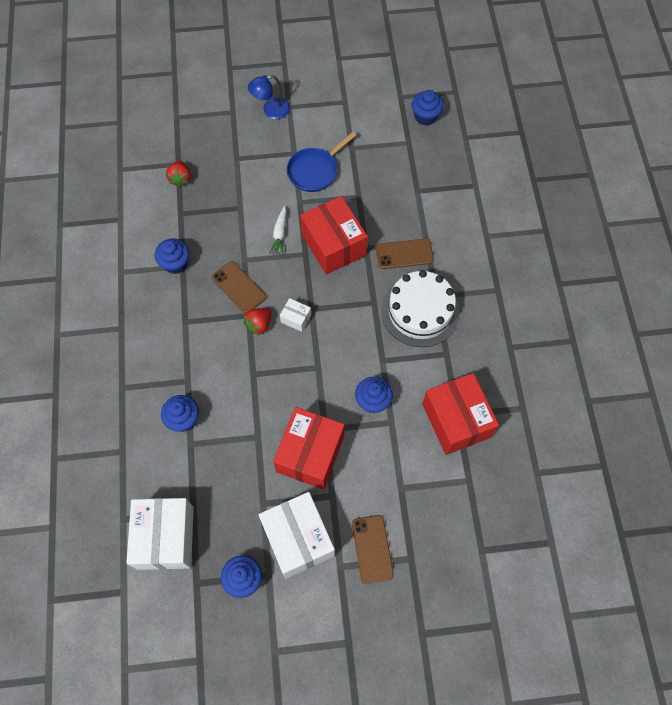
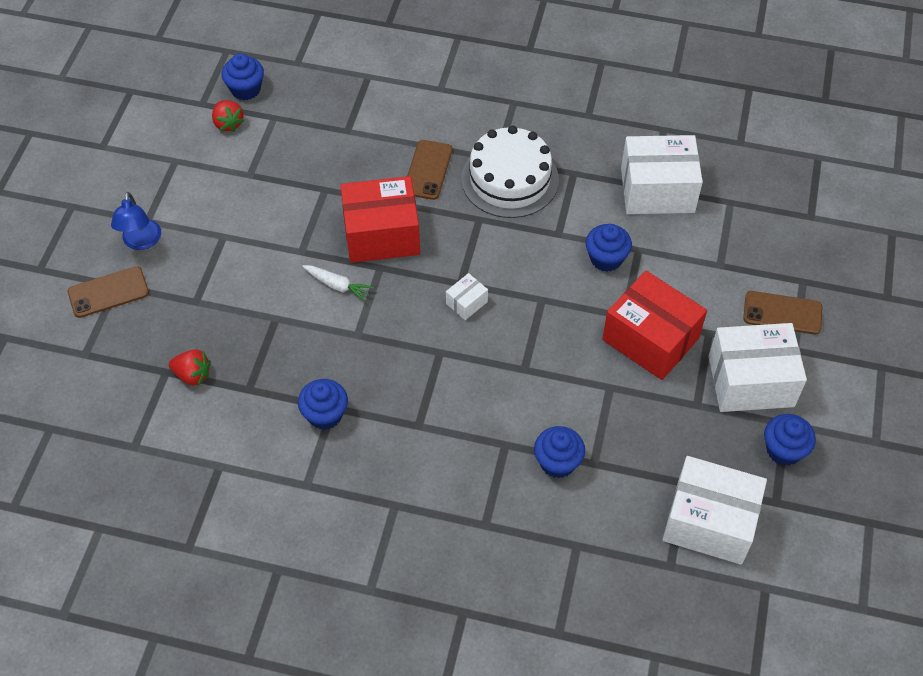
camera: 70 degrees left, 10 degrees down
(239, 287) = (395, 351): brown phone -> brown phone (108, 292)
(259, 325) = (458, 344): red strawberry -> red strawberry (228, 123)
(315, 171) = (263, 222): blue pan -> none
(456, 420) = (657, 190): red box -> white box

